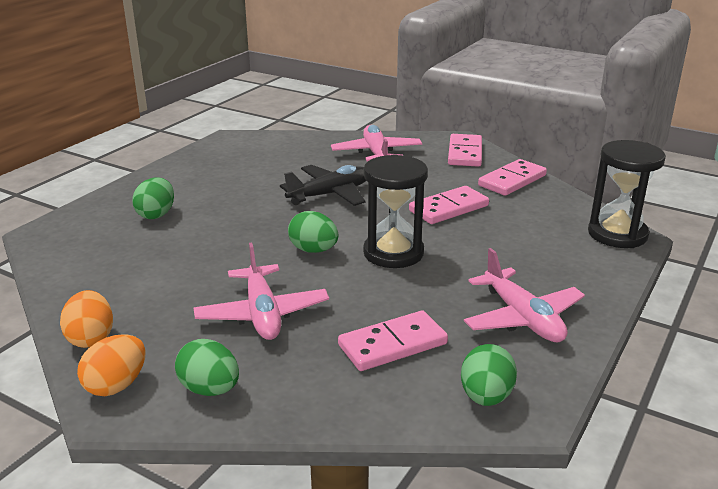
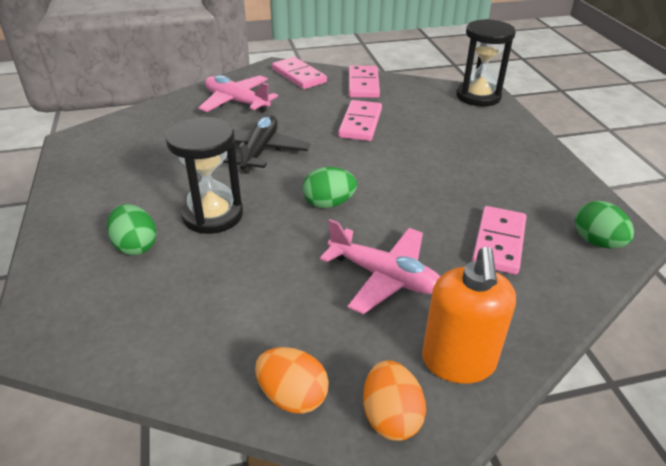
camera: 45 degrees left, 10 degrees up
(210, 389) = (458, 361): green egg -> orange soap dispenser
(393, 253) = (384, 175): black hourglass -> black hourglass (212, 215)
(522, 318) = (527, 178): pink plane -> none

